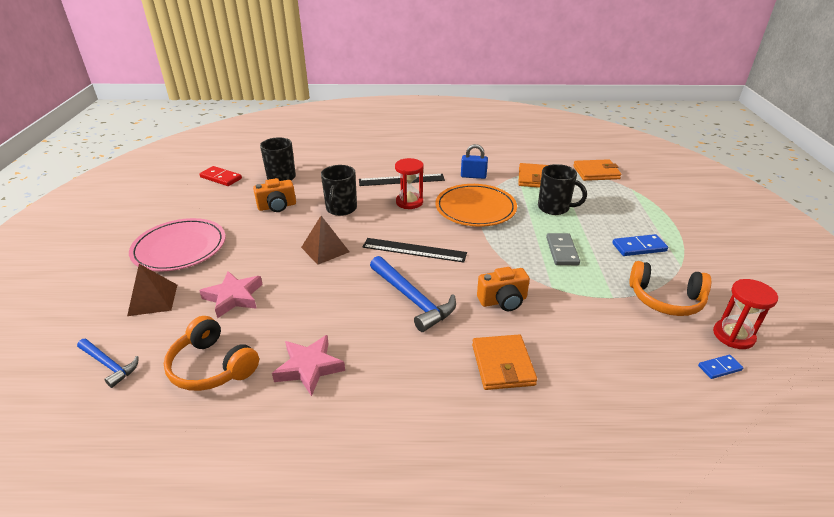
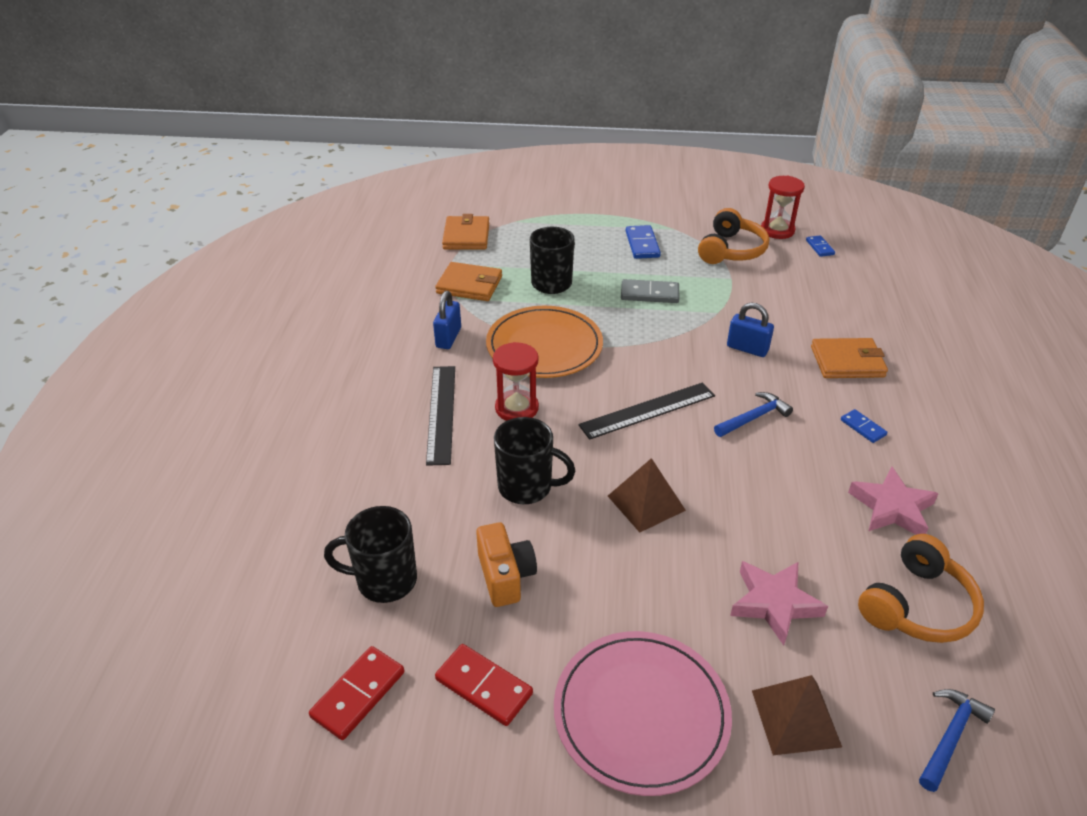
camera: 85 degrees left, 5 degrees up
(213, 205) = (484, 686): none -> red domino
(407, 363) = (863, 427): none -> blue domino
(412, 299) = (754, 418): blue hammer -> blue hammer, size x0.60
(414, 250) = (647, 410): black ruler -> black ruler turned 45 degrees clockwise
(503, 301) = (747, 348): orange camera -> blue padlock

